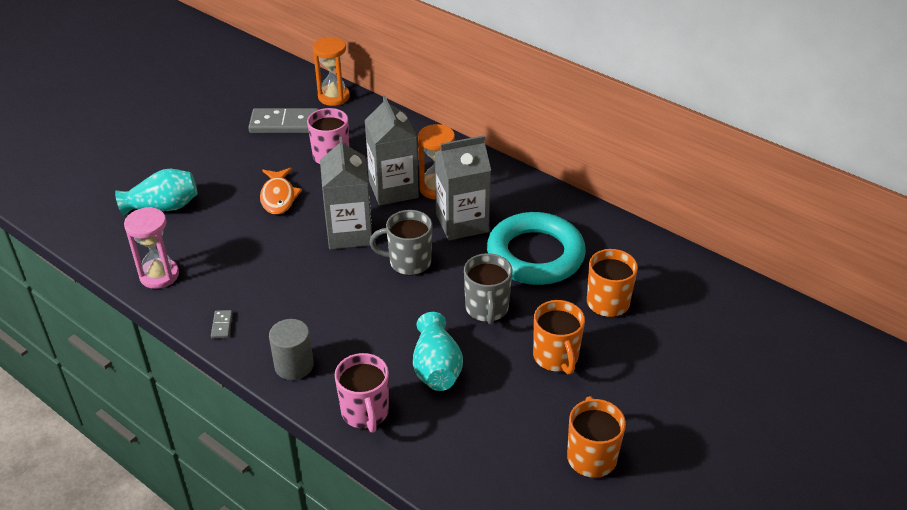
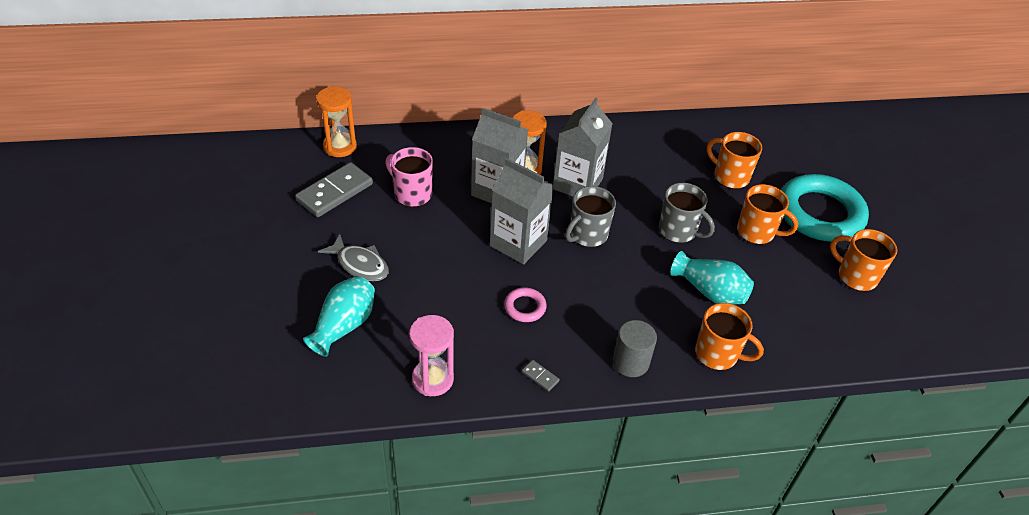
camera: 50 degrees left, 5 degrees up
(229, 178) = (360, 264): none -> grey fish
(278, 197) = (424, 252): orange fish -> none
(284, 276) = (525, 307): none -> pink ring
(365, 413) = (717, 354): pink mug -> orange mug
(535, 255) = (651, 175): turquoise ring -> turquoise ring (820, 213)

